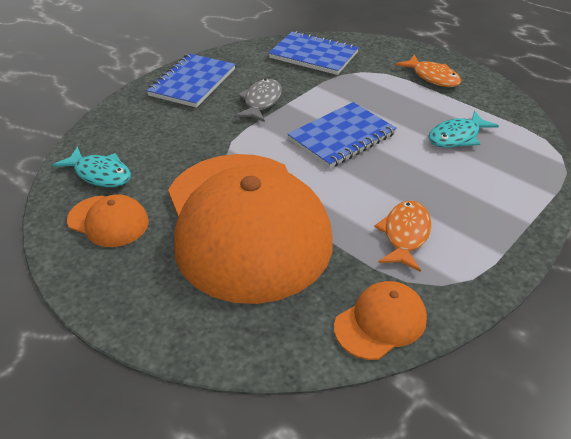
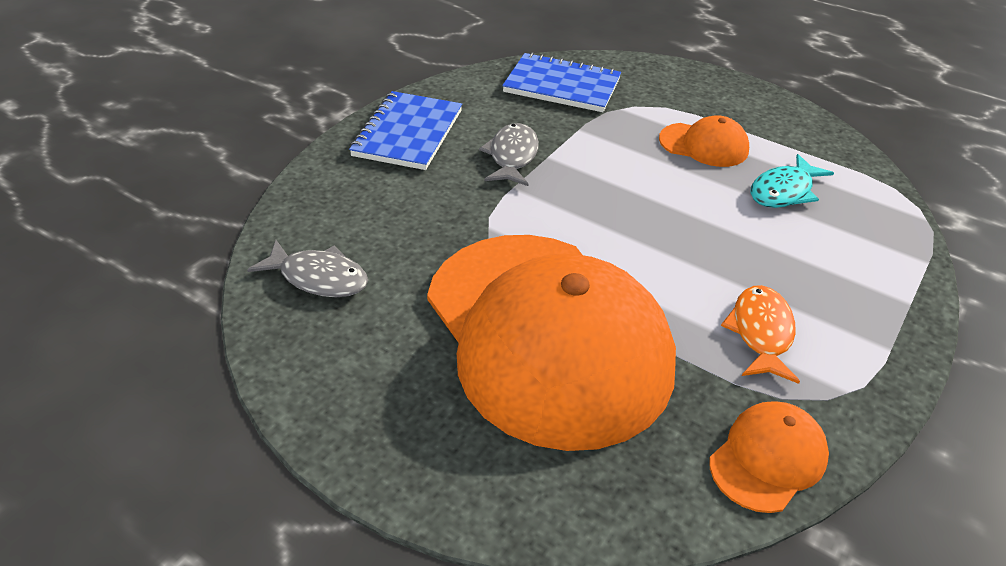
camera: 10 degrees left, 0 degrees up
(100, 174) = (318, 278): turquoise fish -> grey fish
(108, 221) = (353, 347): orange cap -> orange cap (704, 145)
(342, 137) = (636, 201): blue notebook -> none
(432, 77) = (727, 109): orange fish -> none

